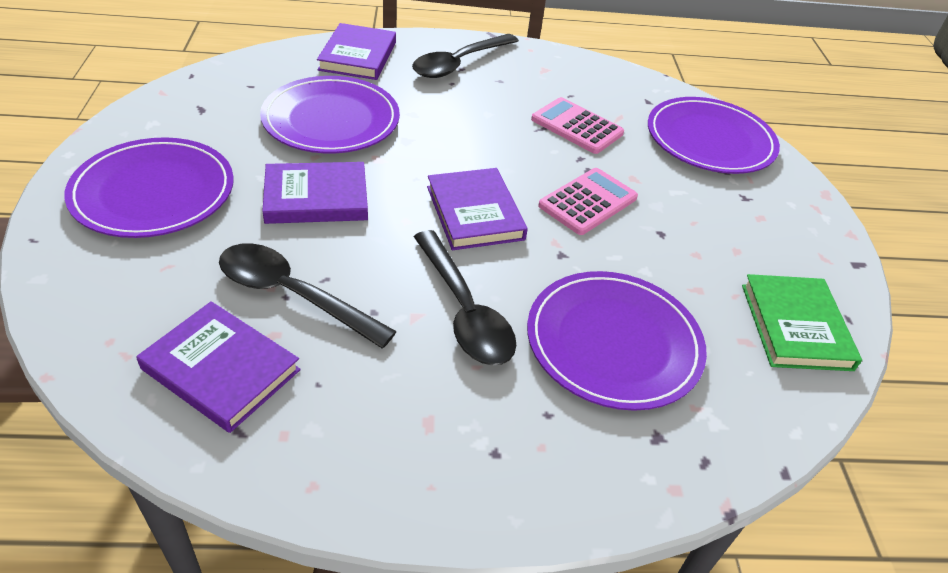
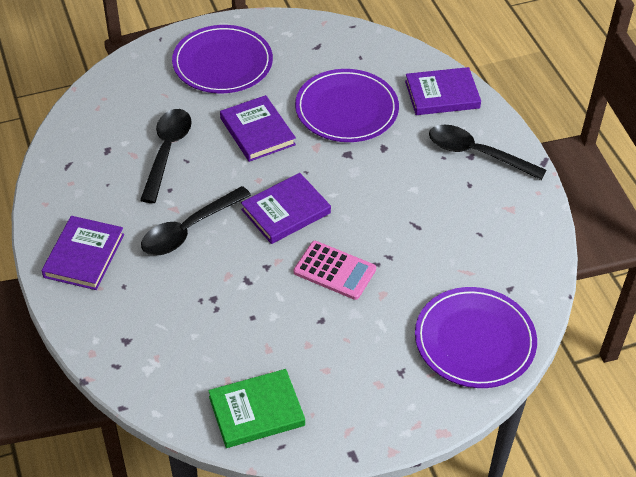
camera: 75 degrees right, 5 degrees up
(221, 369) = (102, 145): purple book -> purple book (84, 255)
(576, 126) = (433, 246): pink calculator -> none
(613, 343) = (194, 308): purple plate -> none

